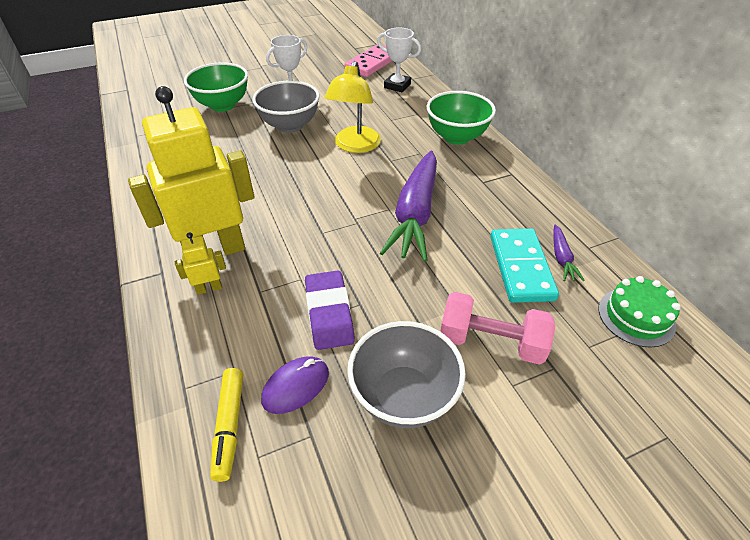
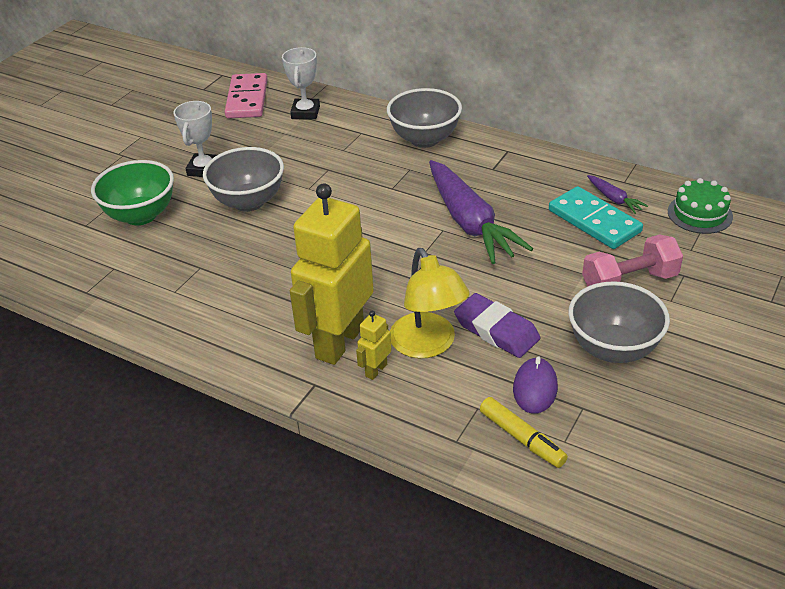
camera: 35 degrees left, 5 degrees down
(355, 146) = (341, 191): yellow lamp -> yellow lamp (428, 345)
(397, 86) = (305, 112): white trophy -> white trophy turned 75 degrees counterclockwise
(456, 137) = (424, 139): green bowl -> grey bowl

